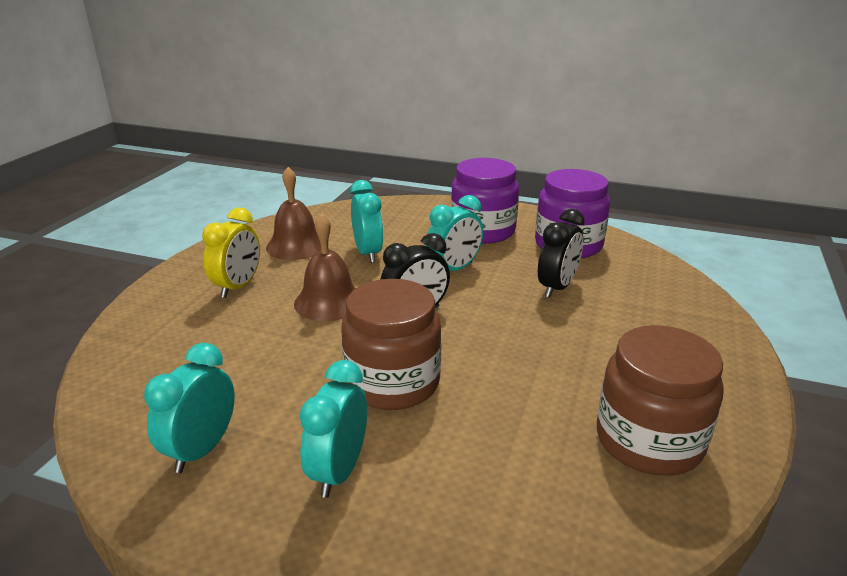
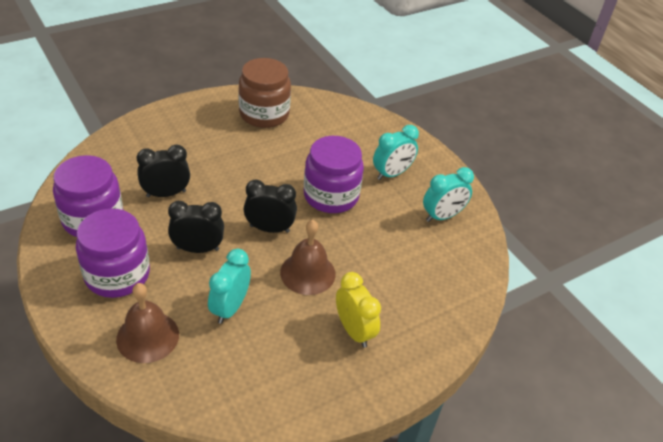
camera: 145 degrees left, 15 degrees up
(238, 287) = (354, 331): yellow clock -> yellow clock turned 90 degrees clockwise
(296, 245) = (271, 359): brown bell -> brown bell (147, 336)
(393, 383) = (331, 196): brown jar -> purple jar
(454, 269) = (198, 249): turquoise clock -> black clock

